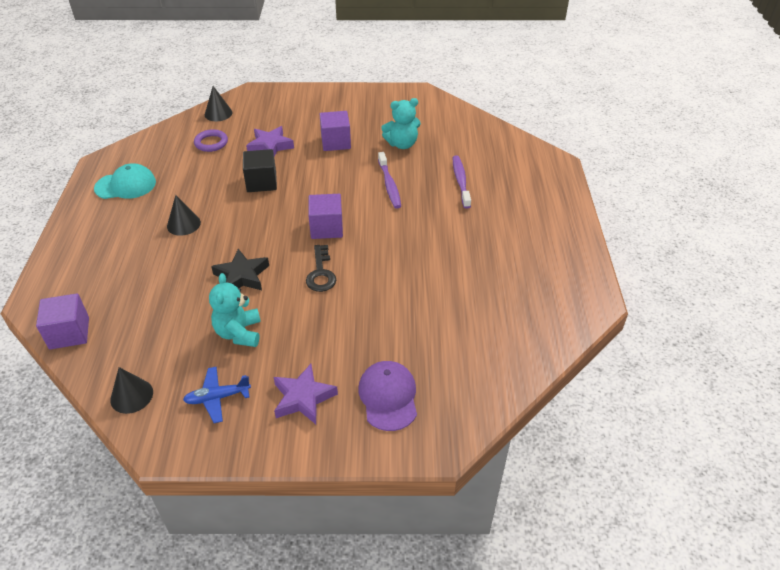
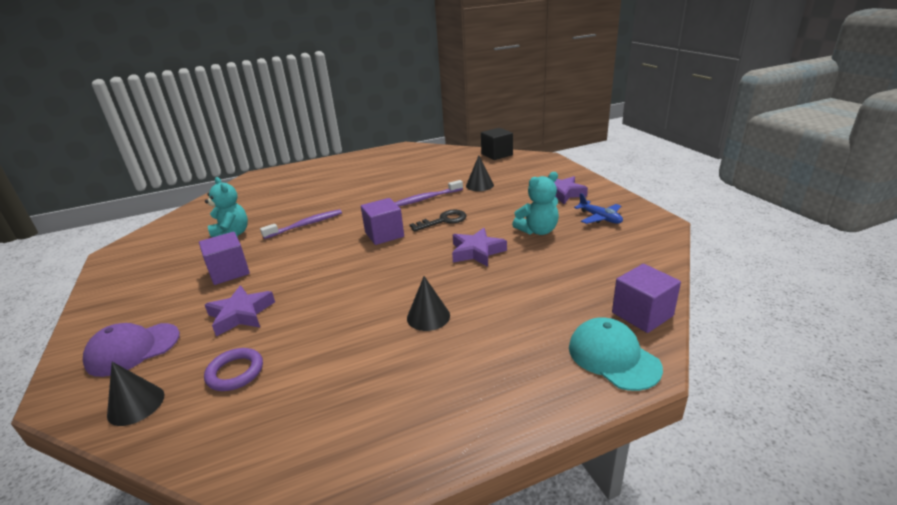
camera: 110 degrees left, 15 degrees down
(126, 185) = (374, 414): turquoise cap -> turquoise cap (613, 357)
(131, 396) = (646, 249): black cone -> black cone (479, 185)
(242, 276) = (477, 252): black star -> purple star
(261, 182) = (324, 293): black cube -> black cube (497, 154)
(388, 397) = (530, 174): purple cap -> purple cap (133, 349)
(460, 182) = (292, 199): purple toothbrush -> purple toothbrush (427, 198)

